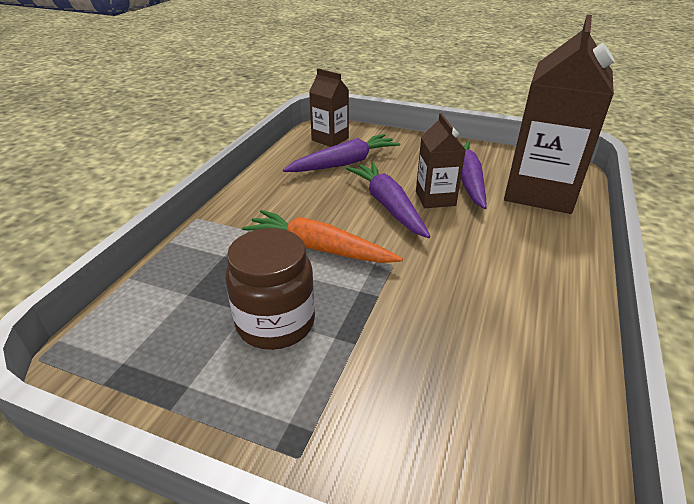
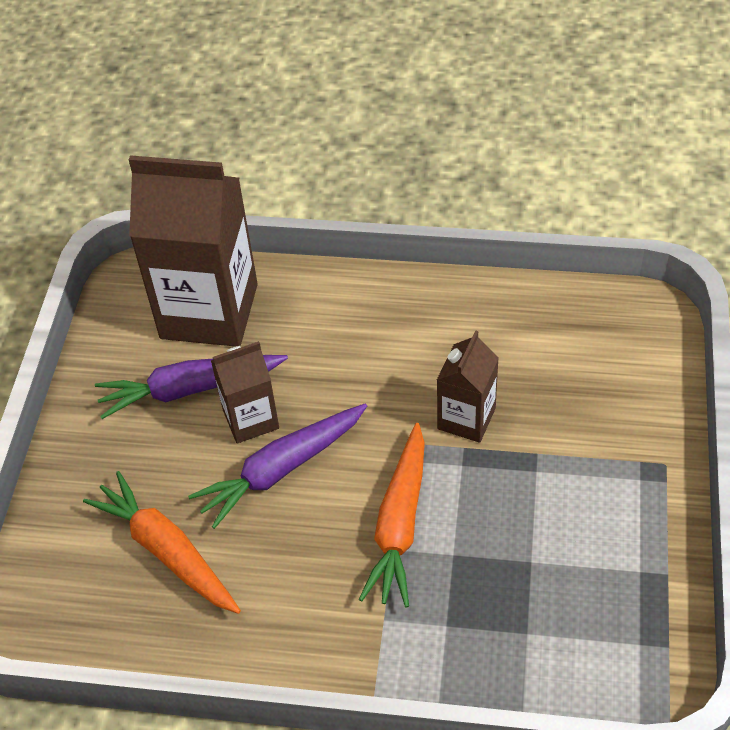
camera: 100 degrees left, 15 degrees up
(275, 323) = (536, 528): brown jar -> none
(330, 139) = (77, 596): brown carton -> brown carton (466, 418)
(344, 163) = (167, 551): purple carrot -> orange carrot

